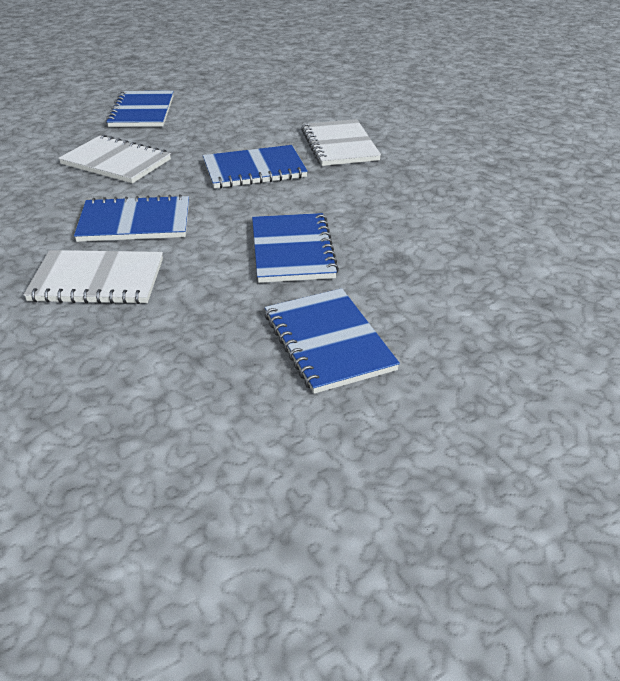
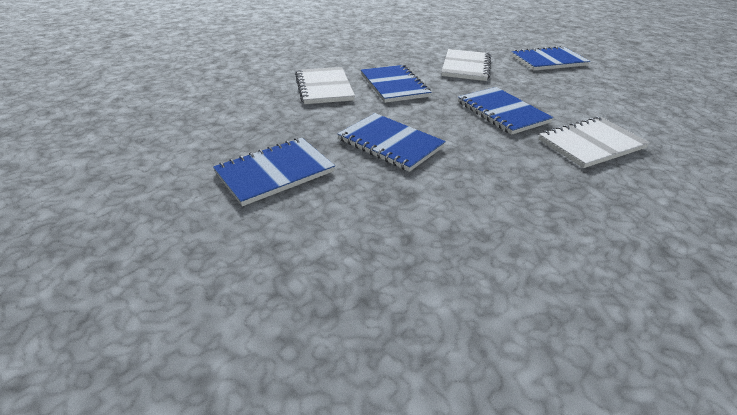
camera: 75 degrees right, 0 degrees up
(292, 250) = (390, 143): blue notebook -> blue notebook turned 60 degrees clockwise

